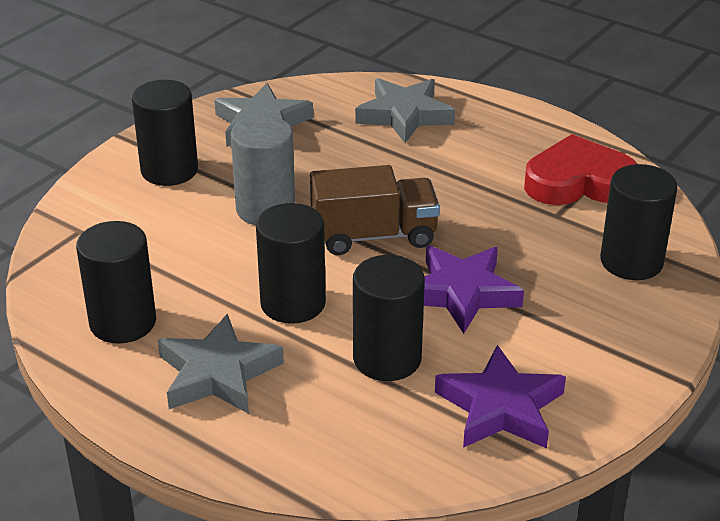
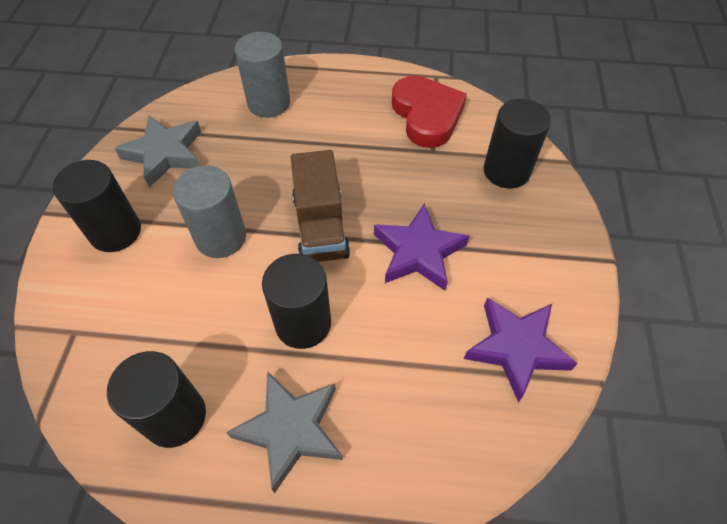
camera: 30 degrees left, 20 degrees up
(374, 236) = (320, 226): brown truck -> brown truck turned 120 degrees clockwise
(387, 358) = (408, 343): black cylinder -> none
(404, 115) = (269, 103): grey star -> grey cylinder
(579, 182) = (427, 115): red heart -> red heart turned 105 degrees clockwise

